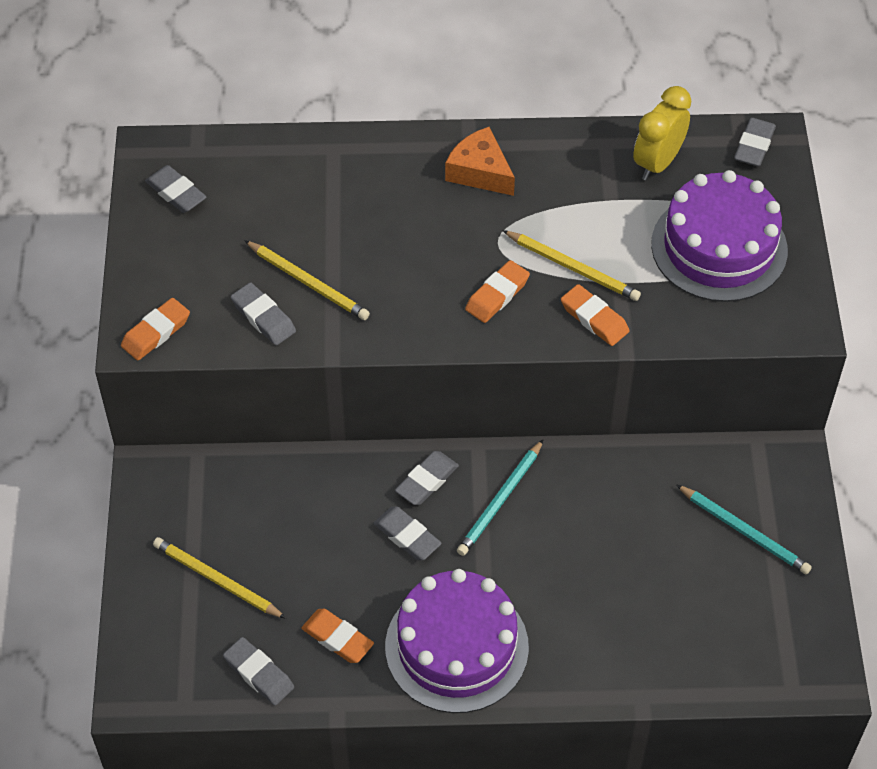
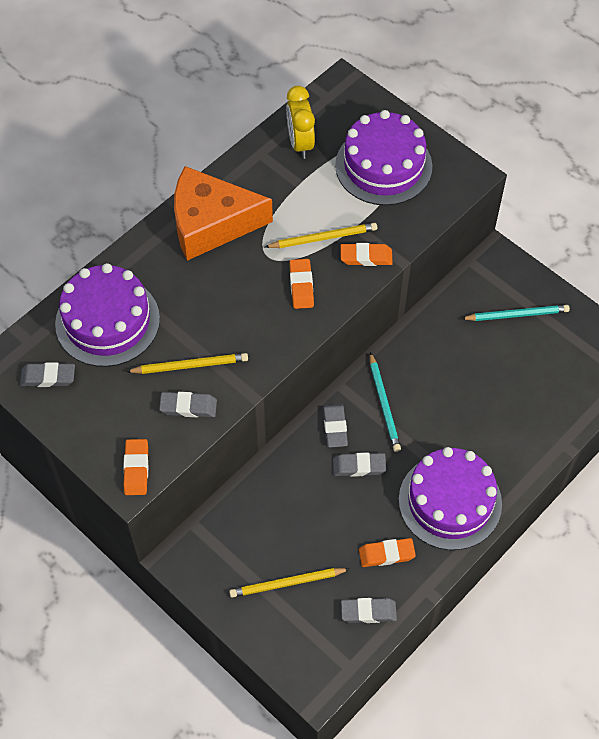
camera: 45 degrees left, 5 degrees up
(282, 185) = (107, 321): none -> purple cake
(480, 172) = (211, 223): orange cheese -> orange cheese, size x1.79
(754, 146) = (338, 95): grey eraser -> none

